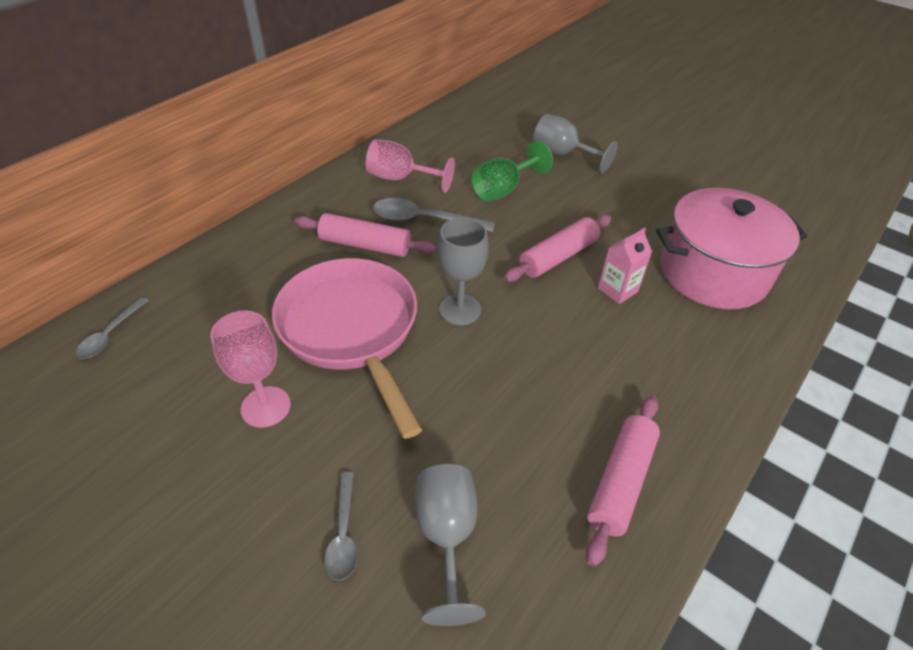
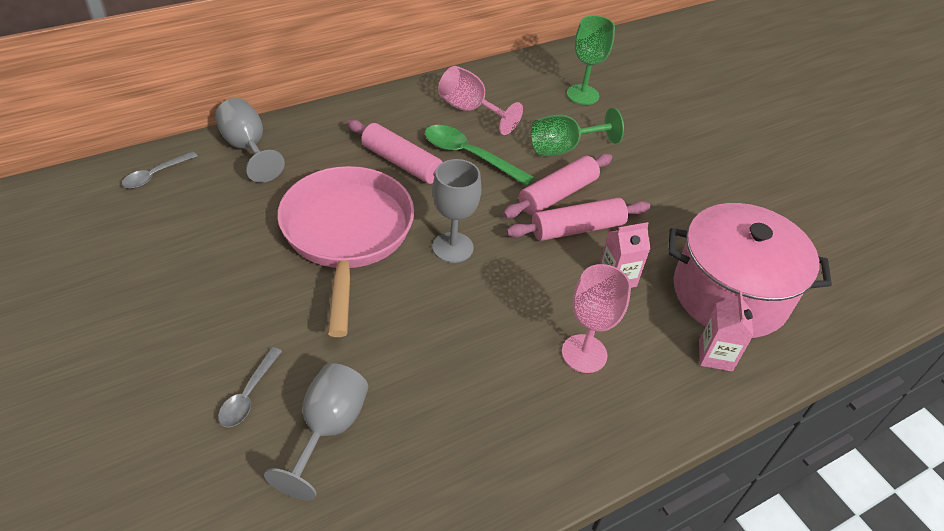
camera: 20 degrees right, 0 degrees up
(265, 407) = (242, 274): pink goblet -> pink goblet (584, 353)
(424, 220) = (469, 156): grey spoon -> green spoon
(491, 139) = (582, 95): none -> green goblet
(563, 154) = (648, 130): grey goblet -> grey goblet (248, 148)
(621, 481) = (506, 446): pink rolling pin -> pink rolling pin (558, 194)
(736, 330) = (715, 355): none -> pink carton

